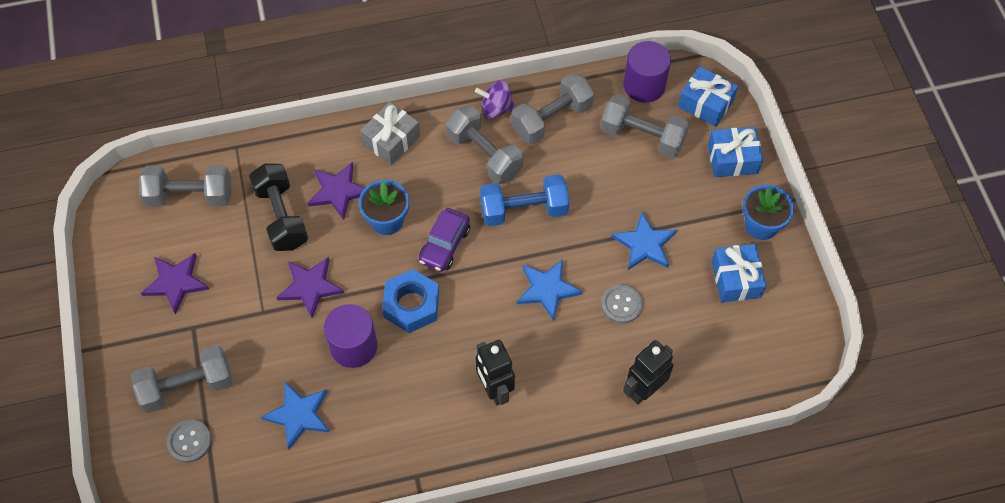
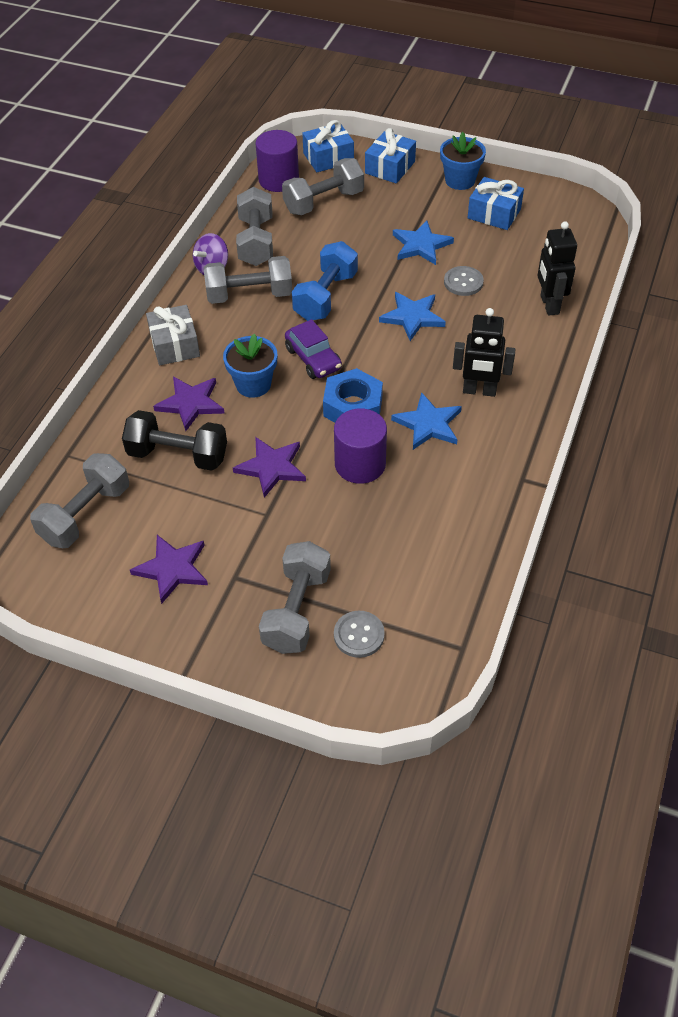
camera: 55 degrees left, 10 degrees down
(299, 415) = (398, 535): blue star -> blue star (428, 424)

